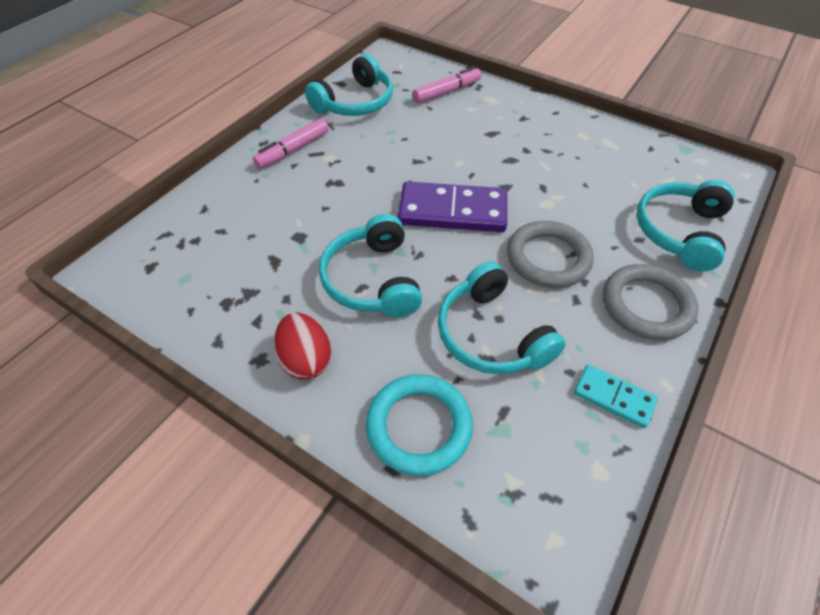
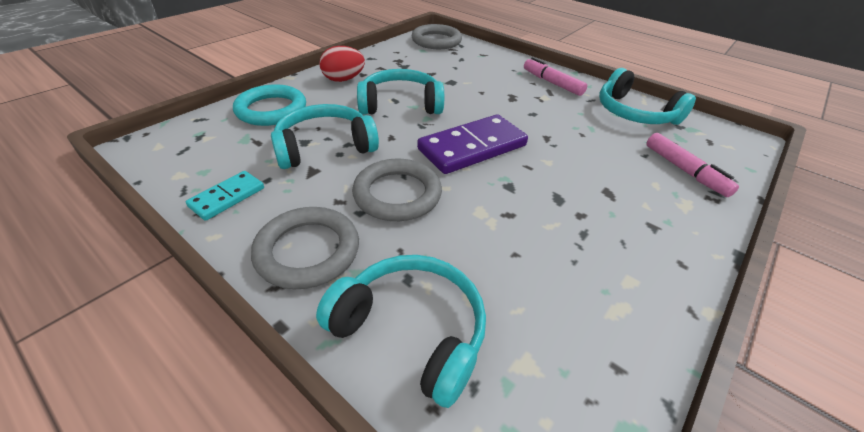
camera: 95 degrees right, 10 degrees down
(145, 264) = (436, 41): none -> grey ring
(452, 211) = (472, 148): purple domino -> purple domino turned 45 degrees clockwise

